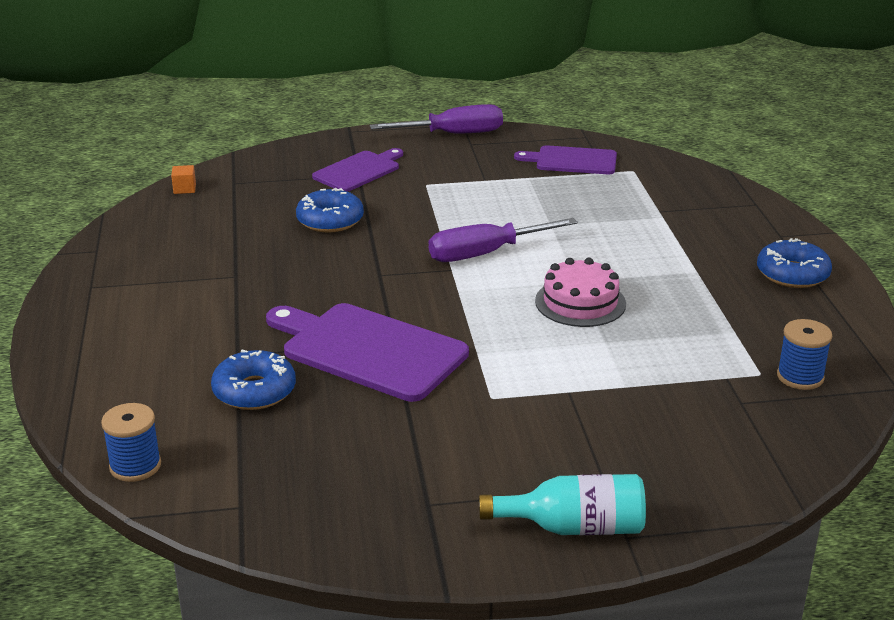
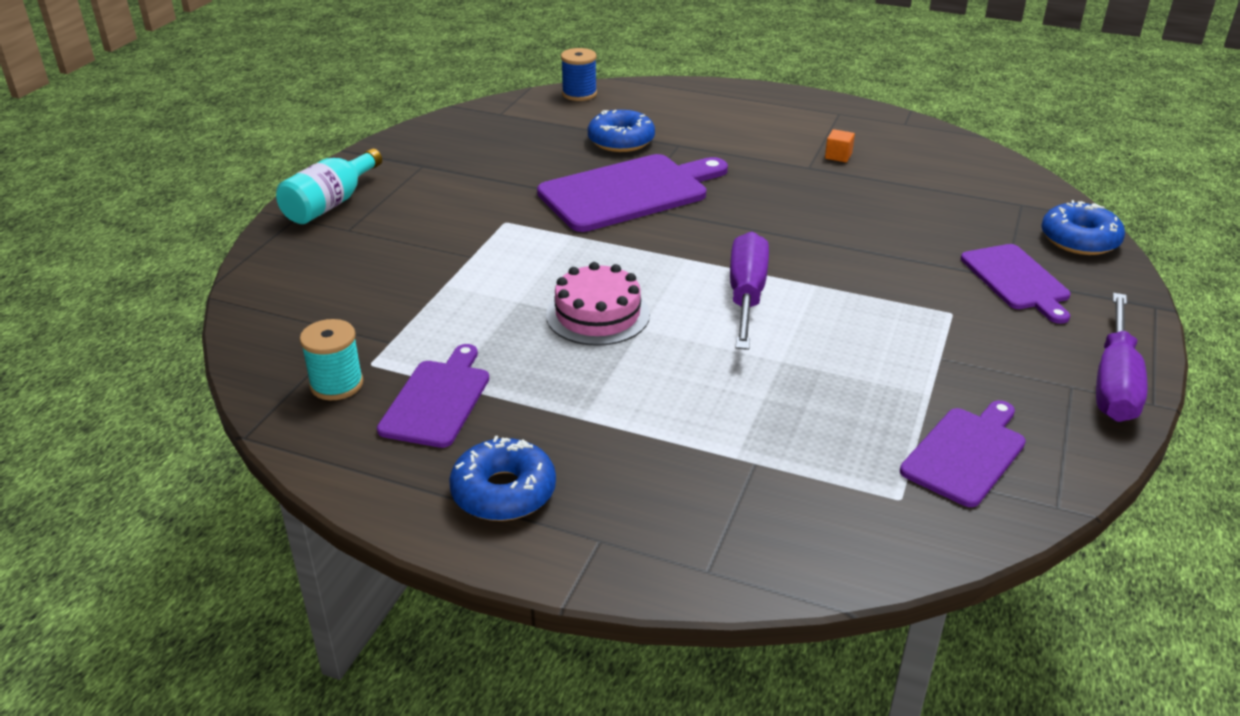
camera: 120 degrees right, 5 degrees up
(184, 189) = (1019, 178): orange cube -> orange cube (838, 156)
(330, 220) = (891, 232): blue donut -> blue donut (1079, 240)
(755, 329) = (437, 400): none -> purple cutting board
(800, 377) = (336, 384): blue spool -> turquoise spool

